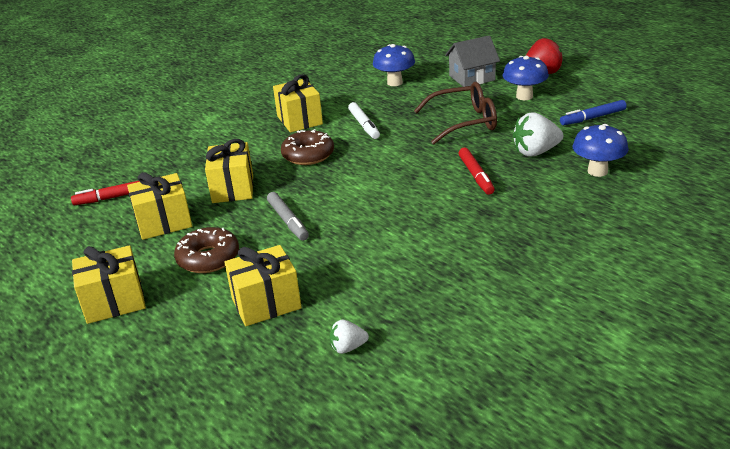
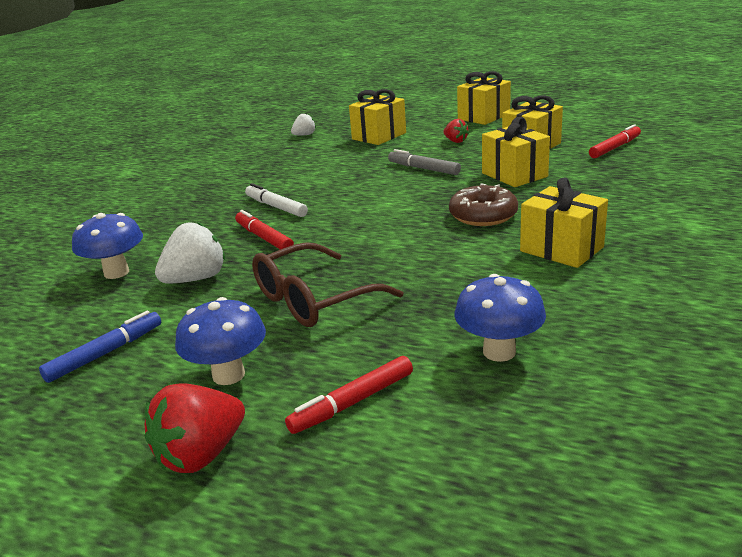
camera: 155 degrees right, 5 degrees down
(208, 258) = (455, 141): brown donut -> red strawberry
(364, 125) = (459, 263): white marker -> white marker (276, 207)
(472, 78) = (352, 403): grey house -> red marker

